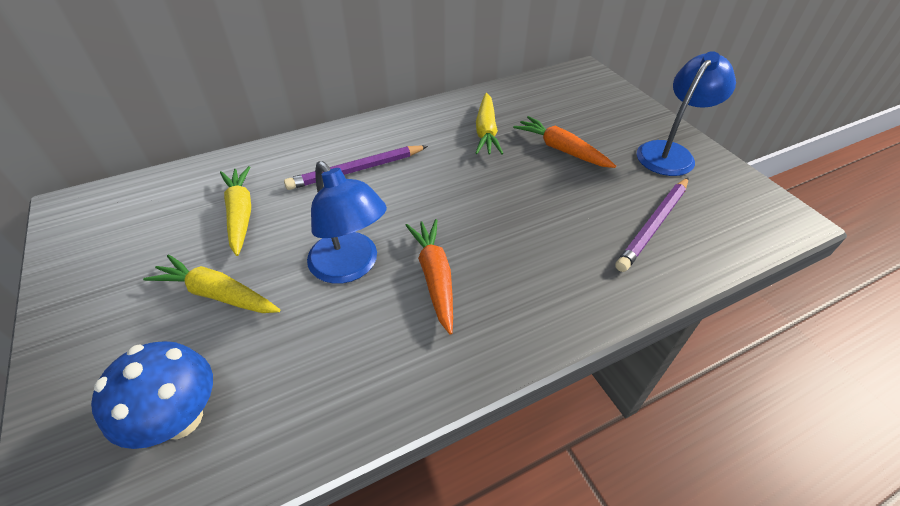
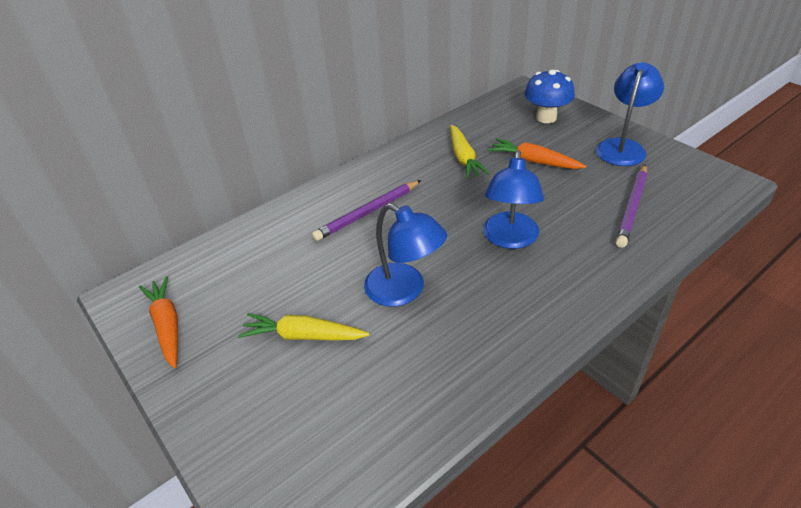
camera: 10 degrees left, 5 degrees down
(181, 418) = (329, 431): blue mushroom -> blue mushroom (546, 118)
(240, 214) = (285, 269): yellow carrot -> none
(435, 277) = (478, 283): orange carrot -> orange carrot (167, 326)
(495, 232) = (509, 239): none -> blue lamp

